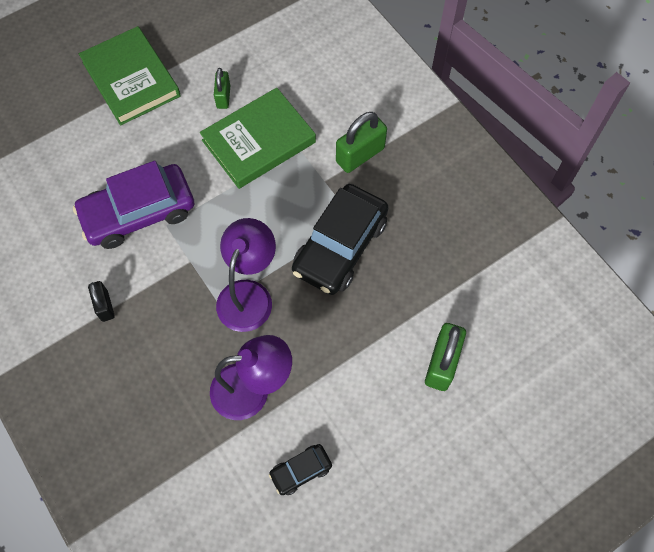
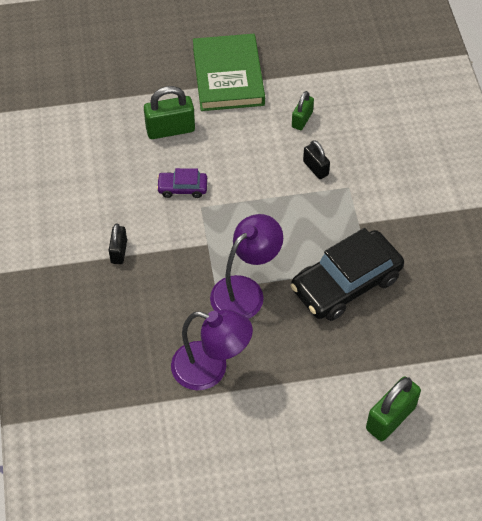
camera: 25 degrees right, 10 degrees down
(138, 213) = (182, 188): purple car -> purple car, size x0.47
(259, 141) = (315, 168): green book -> black padlock
(301, 471) = (220, 452): black car -> none
(360, 155) = (402, 213): green padlock -> green padlock (170, 129)

